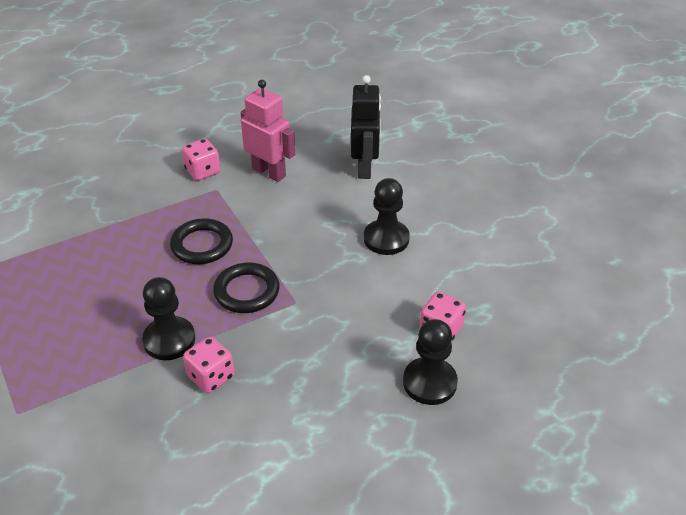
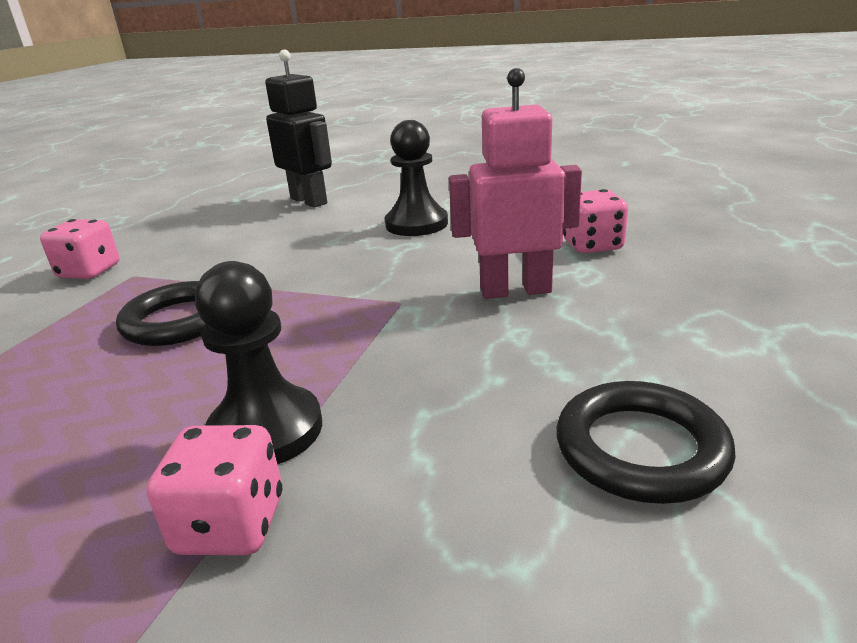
camera: 40 degrees left, 15 degrees down
(211, 377) = (409, 426): pink dice -> pink dice (230, 525)
(247, 291) = (317, 324): black ring -> black ring (640, 449)
(269, 172) = (194, 240): pink robot -> pink robot (515, 290)
(429, 382) = (665, 278): black pawn -> none

